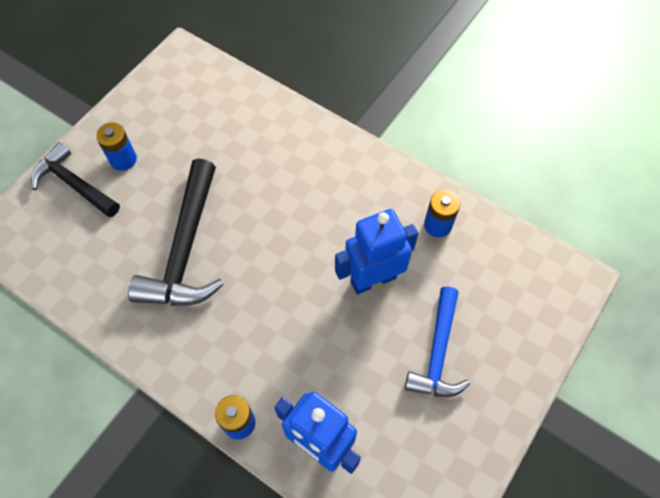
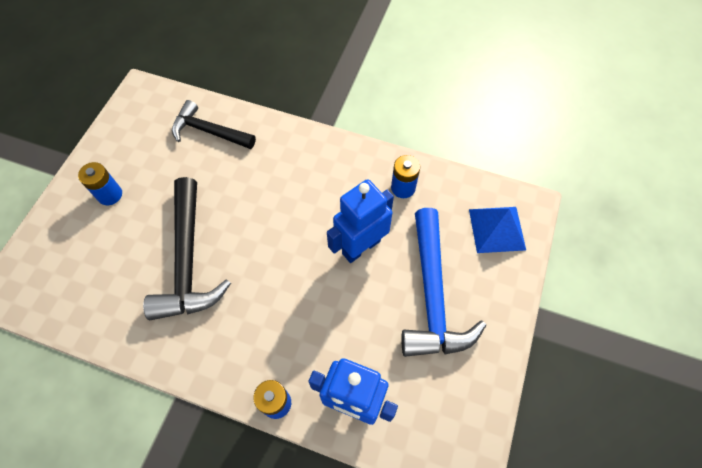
camera: 15 degrees left, 0 degrees up
(74, 184) = (68, 227): black hammer -> black hammer (209, 131)
(437, 353) = (432, 295): blue hammer -> blue hammer, size x1.51
(532, 297) = (497, 229): none -> blue pyramid

